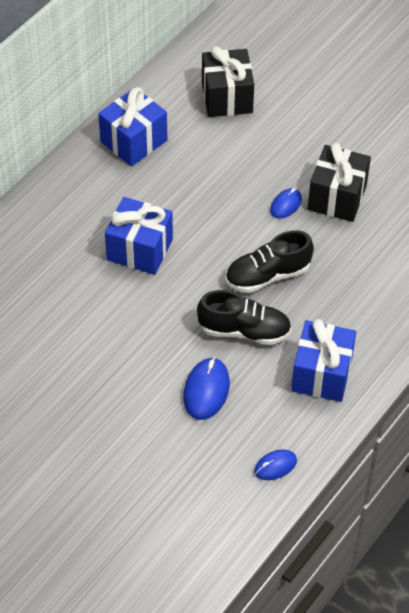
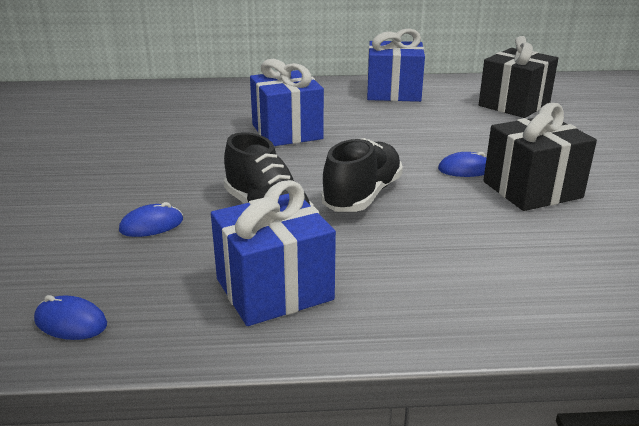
camera: 50 degrees right, 25 degrees down
(206, 390) = (151, 225): blue mouse -> blue mouse, size x0.62
(267, 275) = (362, 195): black shoe -> black shoe turned 90 degrees clockwise

